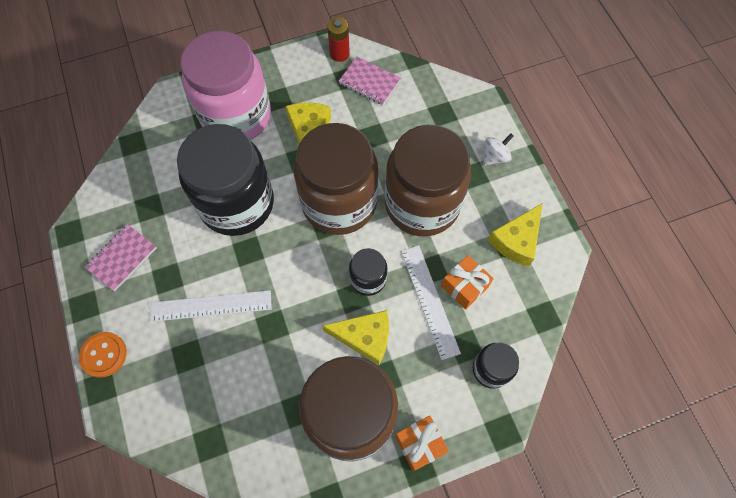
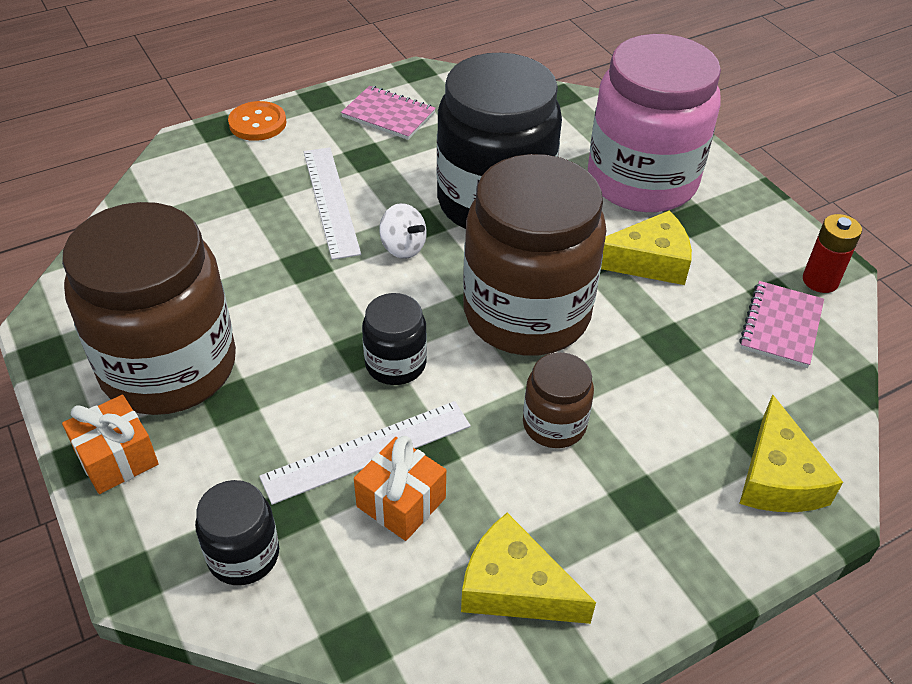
camera: 80 degrees right, 20 degrees down
(365, 337) = (294, 370): yellow cheese -> yellow cheese (778, 477)
(422, 204) = (554, 424): brown jar -> brown jar, size x0.46
(495, 157) = (696, 537): white spinning top -> white spinning top (403, 247)

